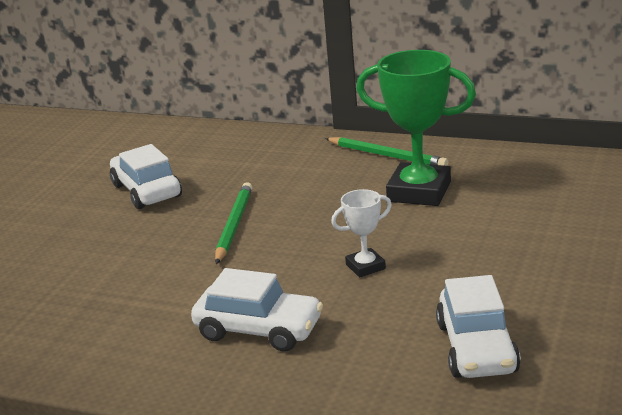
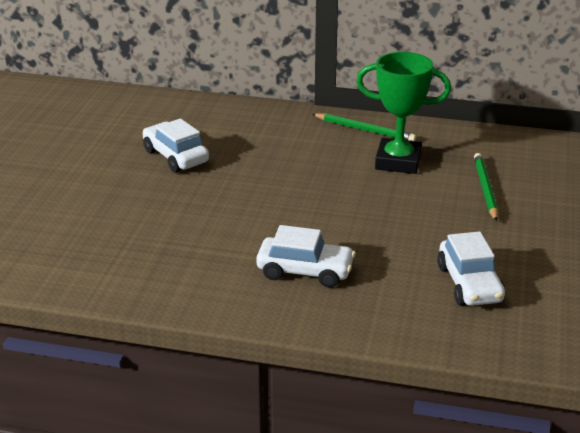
camera: 10 degrees left, 5 degrees up
(234, 225) = (259, 187): green pencil -> green pencil (485, 189)
(365, 267) = (372, 222): white trophy -> none

